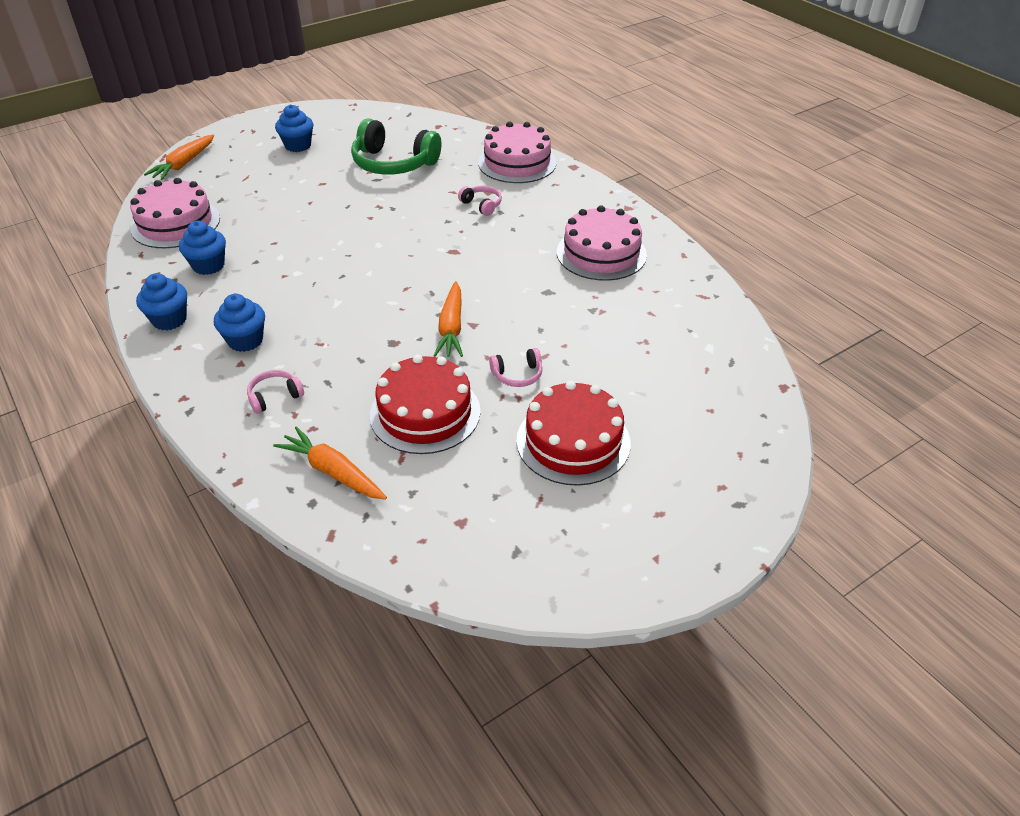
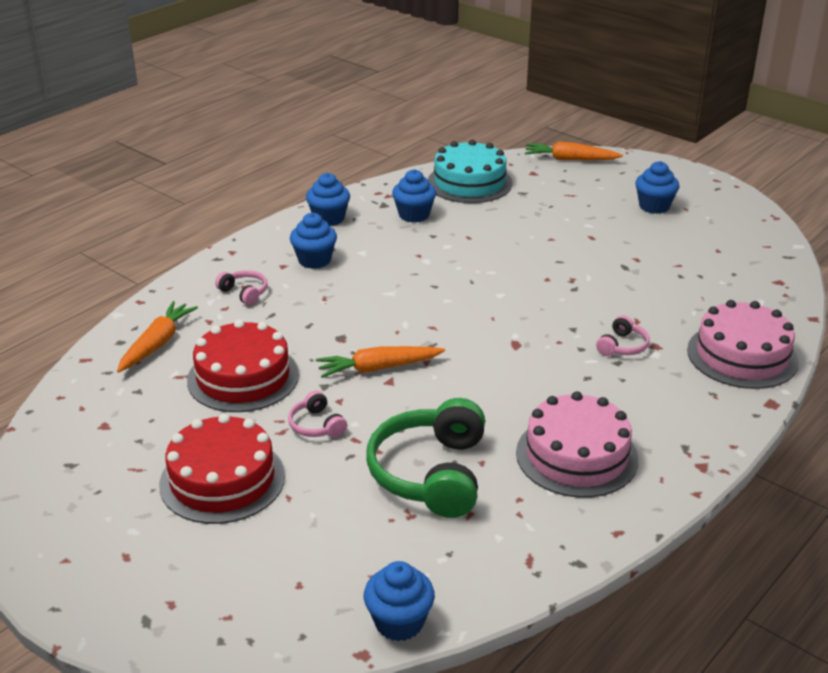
camera: 75 degrees right, 10 degrees down
(175, 223) = (469, 183): pink cake -> turquoise cake
(393, 164) = (665, 270): green headphones -> green headphones (430, 473)
(755, 365) = (399, 622): none -> blue cupcake

